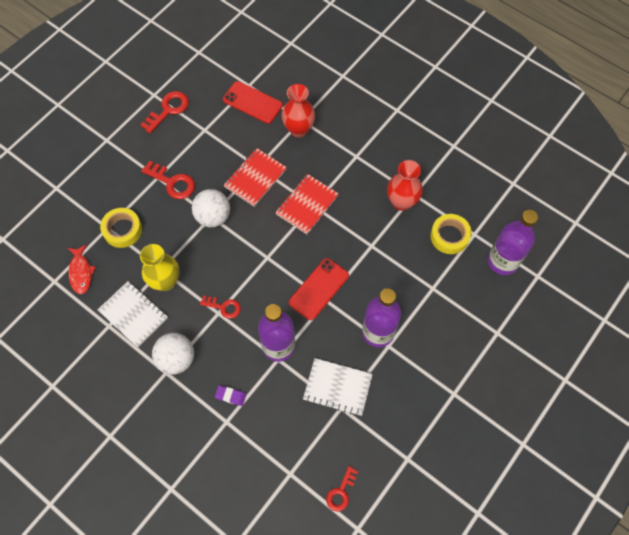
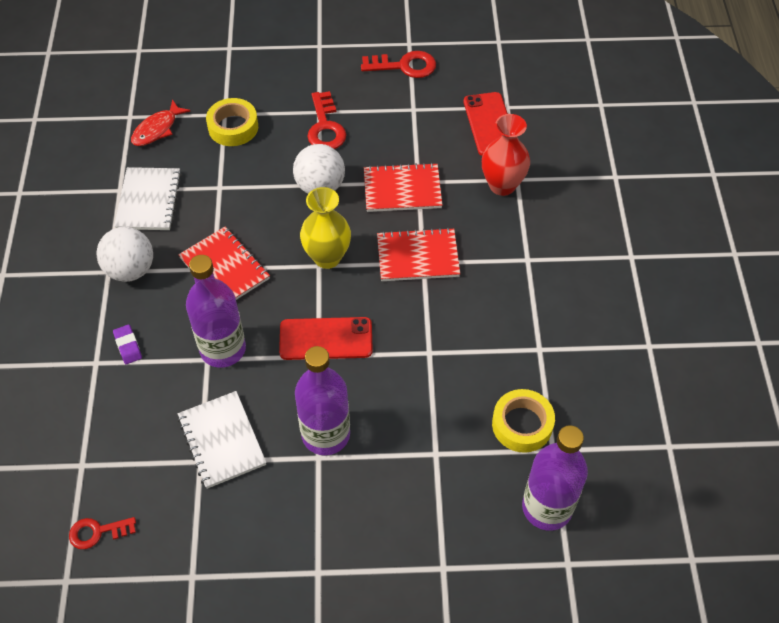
camera: 50 degrees right, 10 degrees down
(165, 281) = (209, 200): yellow vase -> yellow vase (327, 257)
(223, 307) = (224, 268): red key -> red notebook
(401, 202) = (515, 344): red vase -> none

